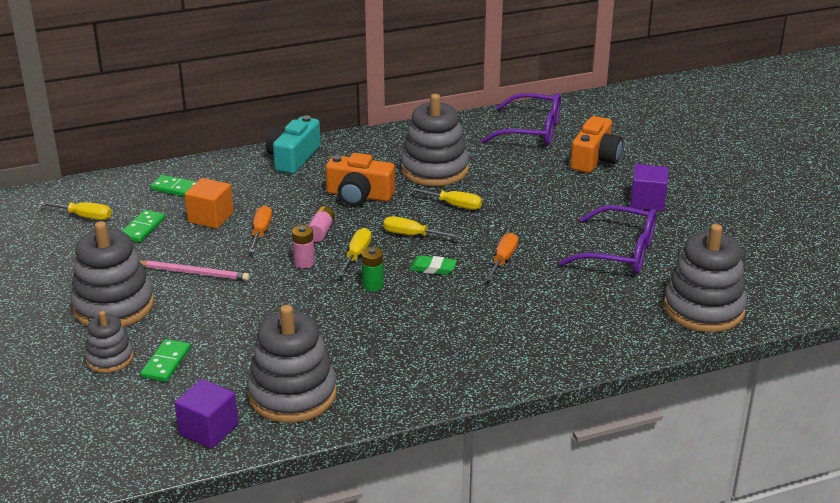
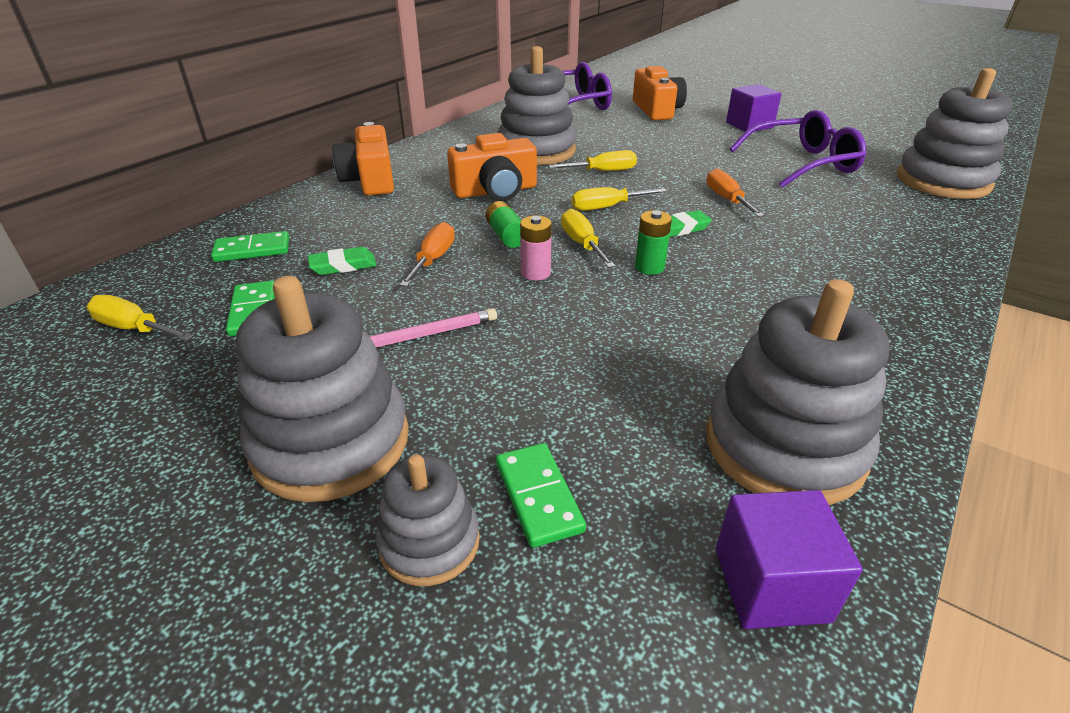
camera: 35 degrees left, 5 degrees up
(85, 217) = (134, 328): yellow screwdriver -> yellow screwdriver turned 135 degrees counterclockwise
(210, 217) = (343, 266): orange cube -> green eraser
(261, 232) = (433, 259): orange screwdriver -> orange screwdriver turned 45 degrees clockwise
(293, 158) = (370, 180): turquoise camera -> orange camera
(321, 232) = (506, 236): pink battery -> green battery

